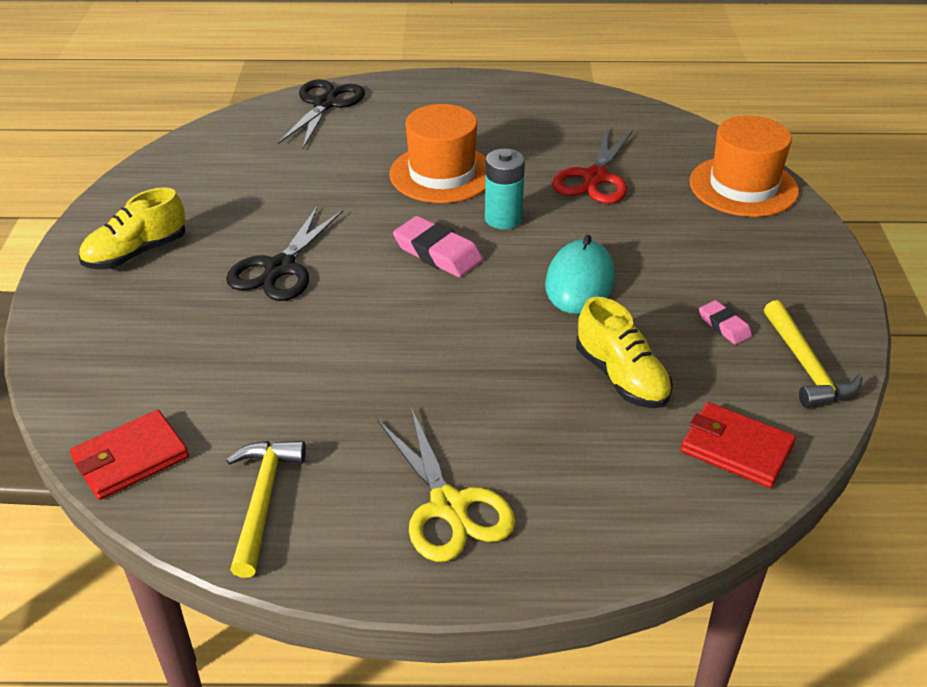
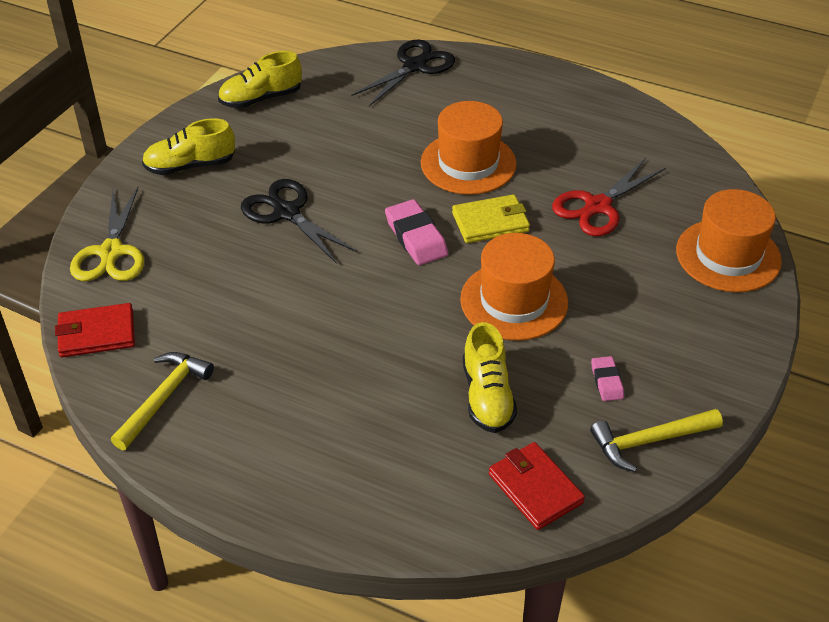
camera: 25 degrees right, 5 degrees up
(177, 170) = (261, 98): none -> yellow shoe
(280, 268) = (286, 212): black scissors -> black scissors turned 90 degrees clockwise
(449, 507) = (287, 451): yellow scissors -> yellow scissors (111, 252)
(503, 219) = (490, 222): turquoise battery -> yellow wallet
(580, 282) = (514, 301): turquoise mouse -> orange hat
(806, 366) = (649, 441): yellow hammer -> yellow hammer turned 60 degrees clockwise

